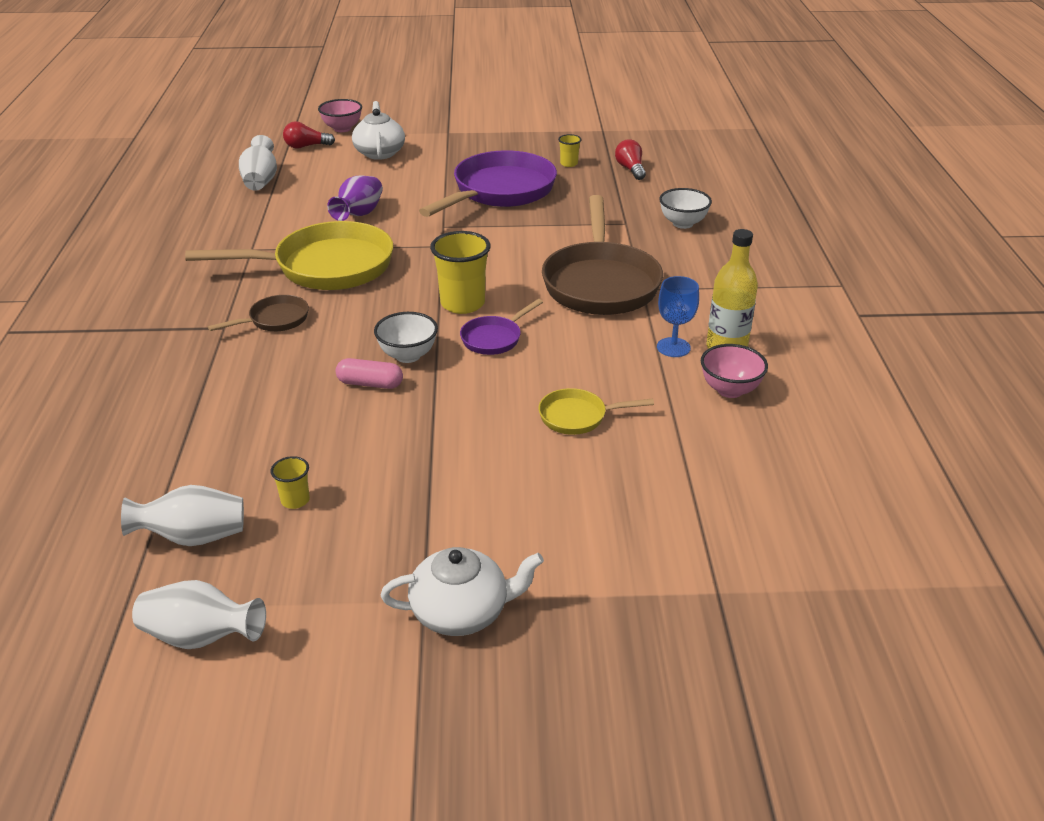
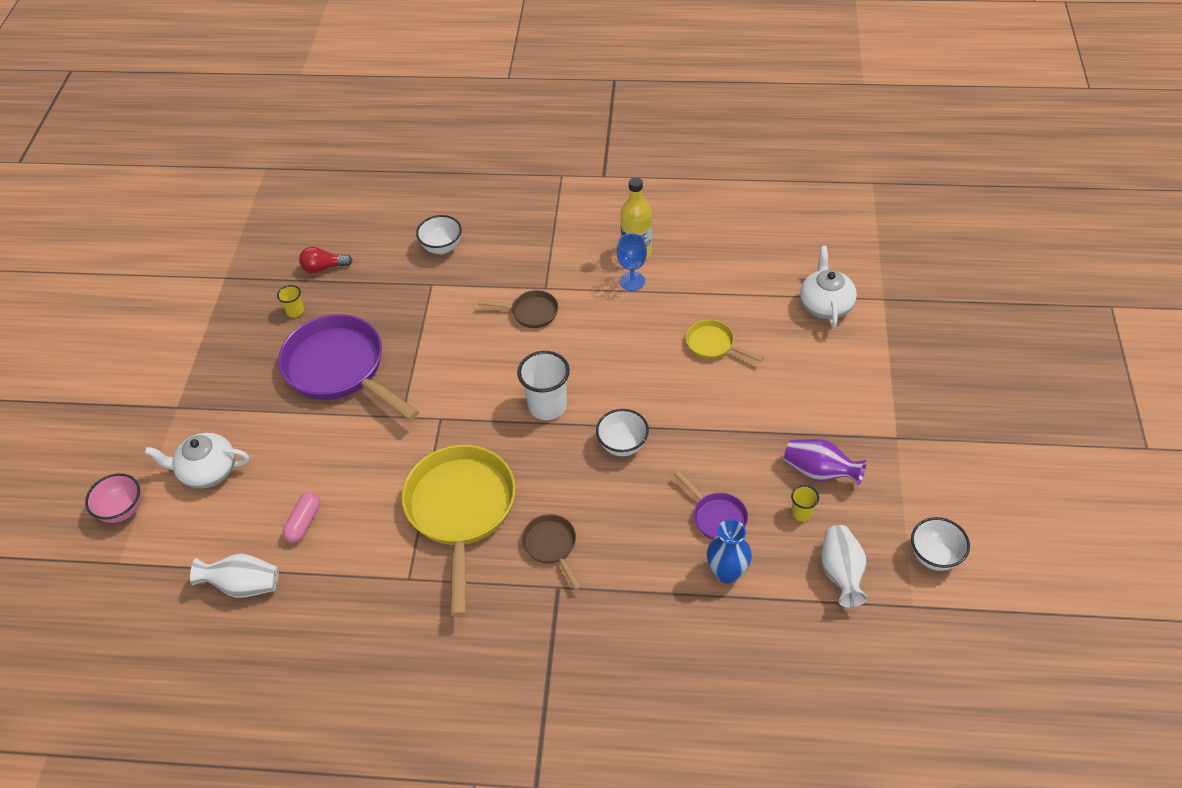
camera: 80 degrees left, 15 degrees up
(201, 637) = (934, 556): white vase -> white bowl
(216, 439) = (727, 572): none -> blue vase
(306, 146) = (161, 545): red light bulb -> none
(359, 214) = (356, 486): purple vase -> purple vase (819, 472)
(370, 384) = (660, 470): pink capsule -> pink capsule (304, 522)
(461, 612) = (905, 418): white teapot -> white teapot (825, 305)
(462, 303) = (547, 406): yellow cup -> white cup
(494, 338) = (604, 387): purple pan -> purple pan (716, 517)
(578, 417) = (713, 345): yellow pan -> yellow pan turned 120 degrees clockwise
(600, 283) = (531, 312): brown pan -> brown pan, size x0.47
(730, 390) = (688, 260): pink bowl -> none

